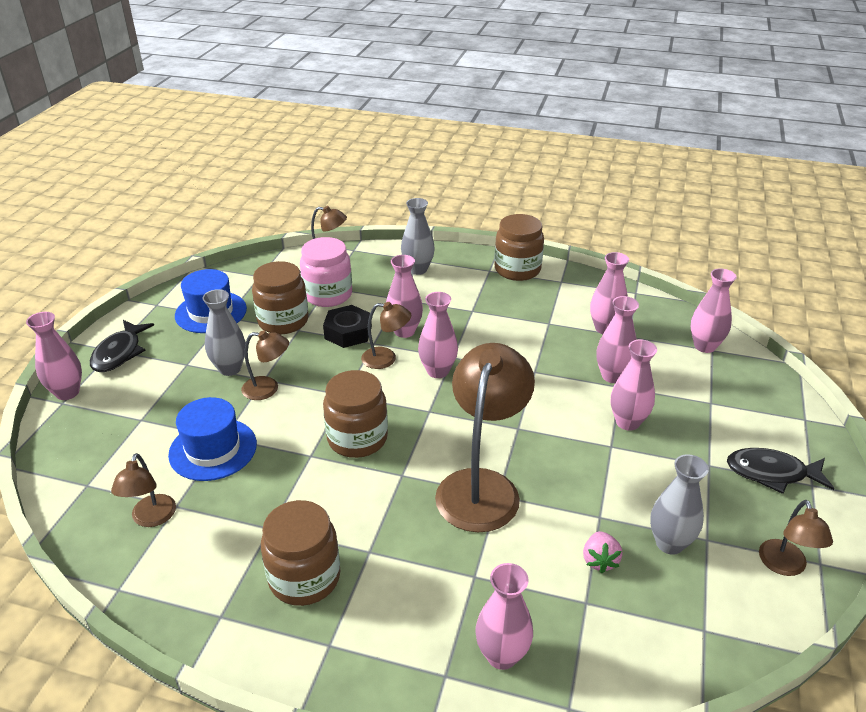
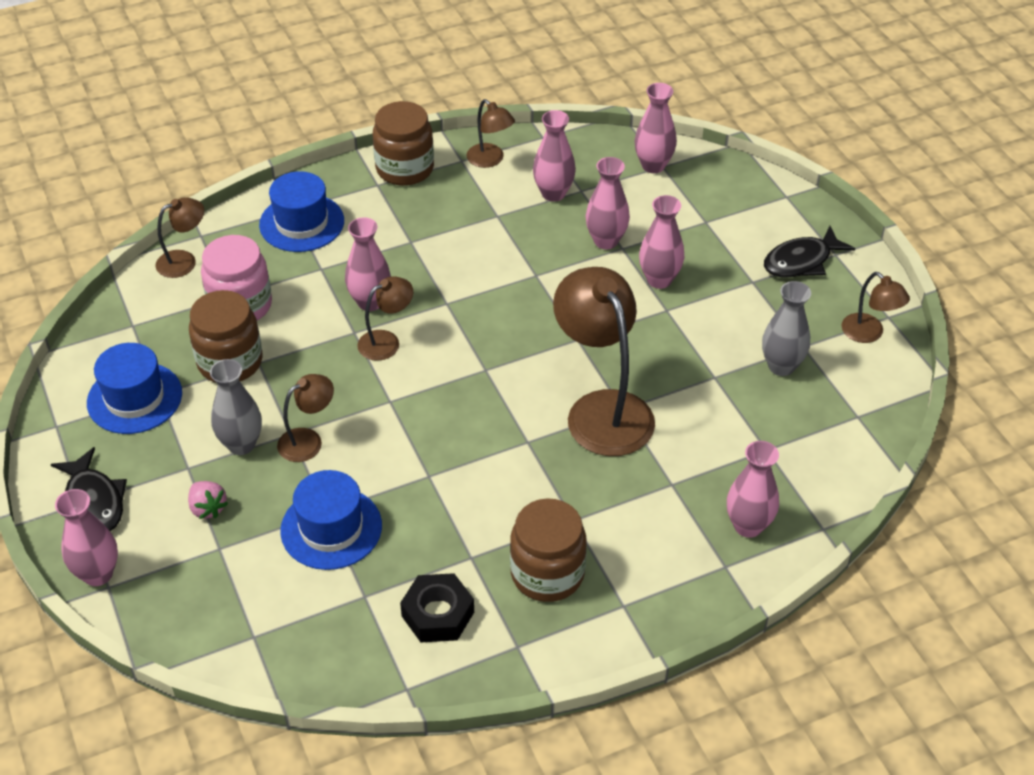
camera: 40 degrees left, 10 degrees up
(151, 518) = (357, 620): brown lamp -> brown lamp (490, 160)
(348, 332) = (314, 335): black nut -> black nut (437, 614)
(357, 438) = (452, 434): brown jar -> none
(418, 269) = (302, 223): grey vase -> blue hat
(438, 371) = (449, 326): pink vase -> none
(599, 560) = (746, 412): pink strawberry -> pink strawberry (208, 508)

